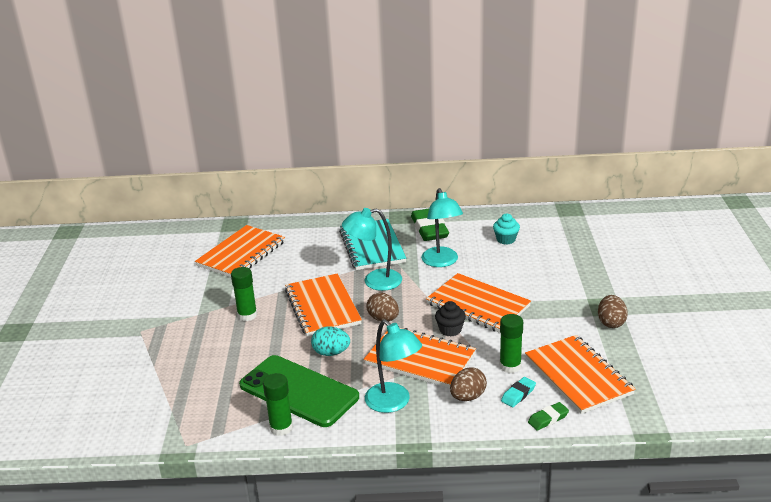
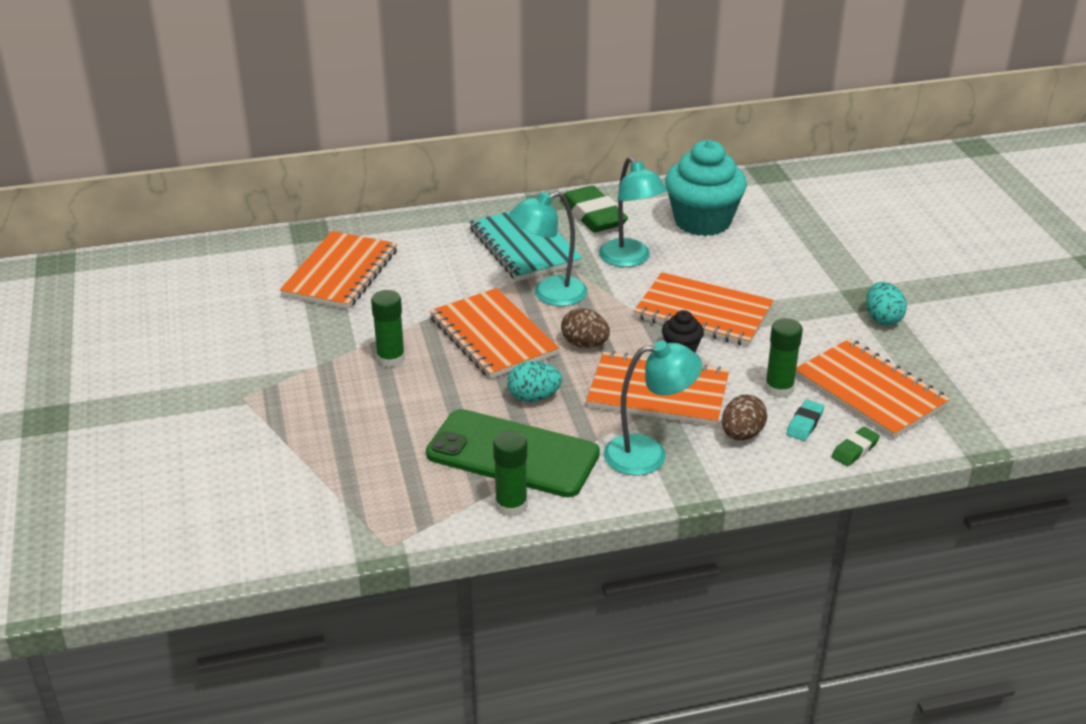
camera: 15 degrees left, 5 degrees up
(393, 403) = (648, 454): turquoise lamp -> turquoise lamp turned 45 degrees counterclockwise
(506, 239) = (702, 221): turquoise cupcake -> turquoise cupcake, size x2.20
(611, 323) = (882, 319): brown egg -> turquoise egg

